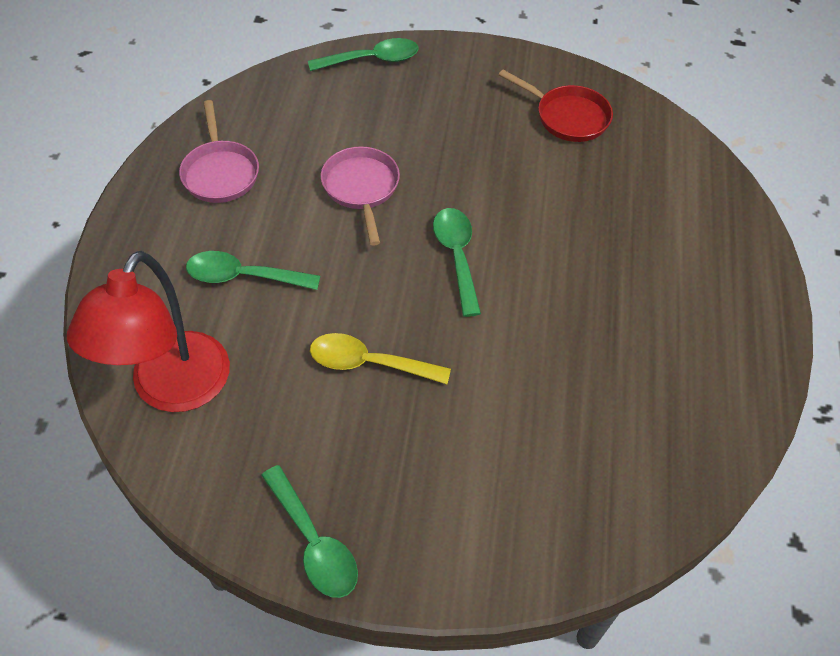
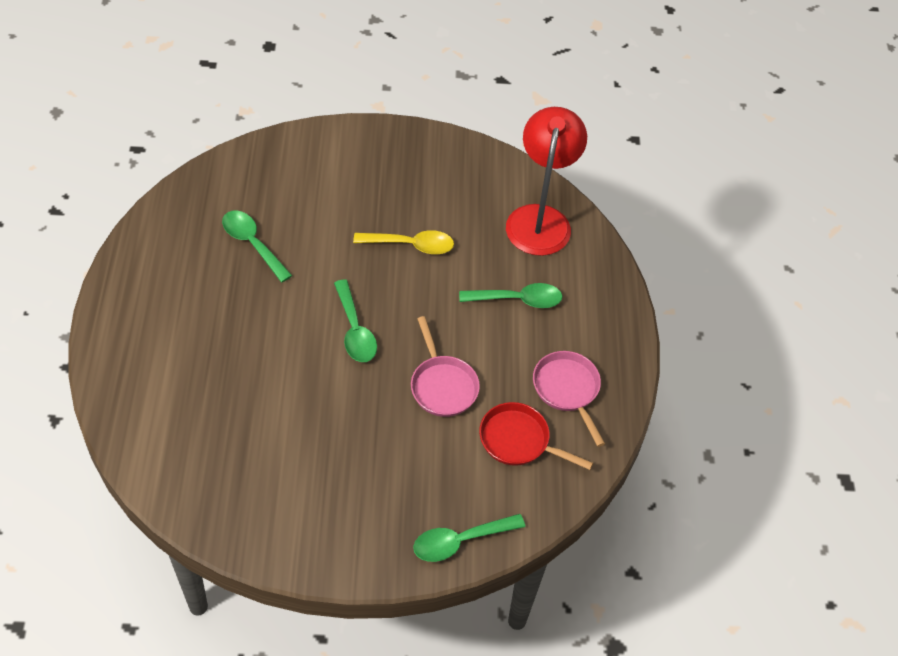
camera: 170 degrees right, 0 degrees up
(314, 543) = (426, 144): green spoon -> green spoon (252, 244)
(568, 117) = (256, 485): red pan -> red pan (518, 440)

